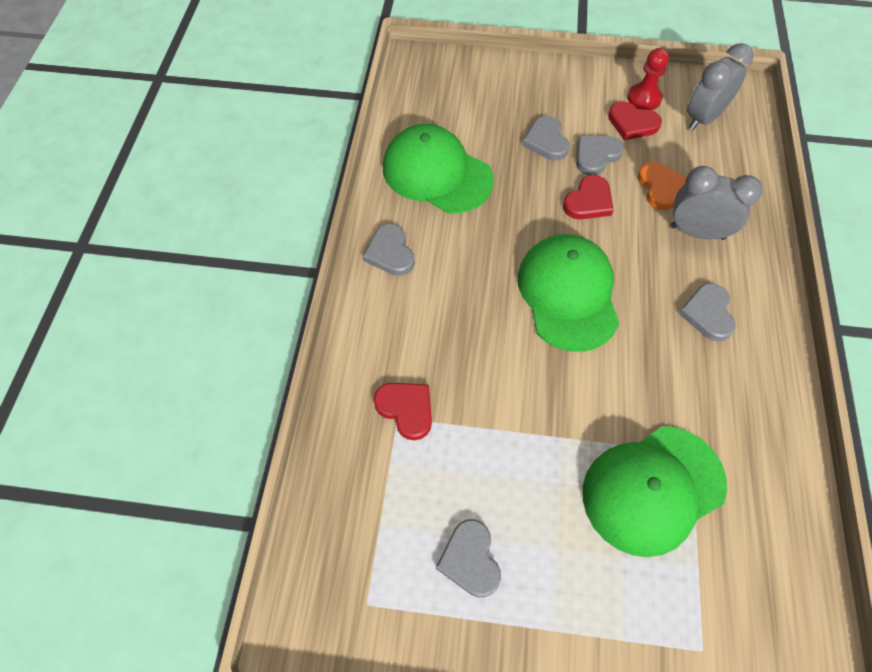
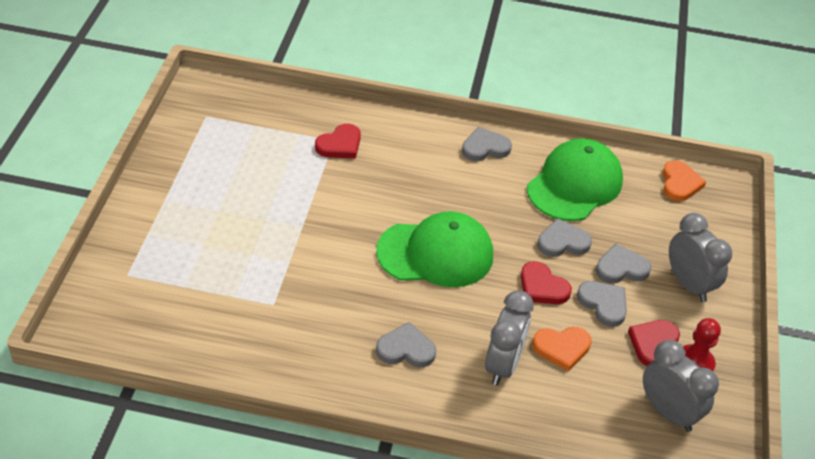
camera: 90 degrees right, 15 degrees down
(420, 93) = (680, 183): none -> orange heart
(470, 559) = (221, 165): grey heart -> grey heart (562, 242)
(553, 96) = (688, 284): none -> grey clock
(653, 489) = (249, 273): green cap -> none

